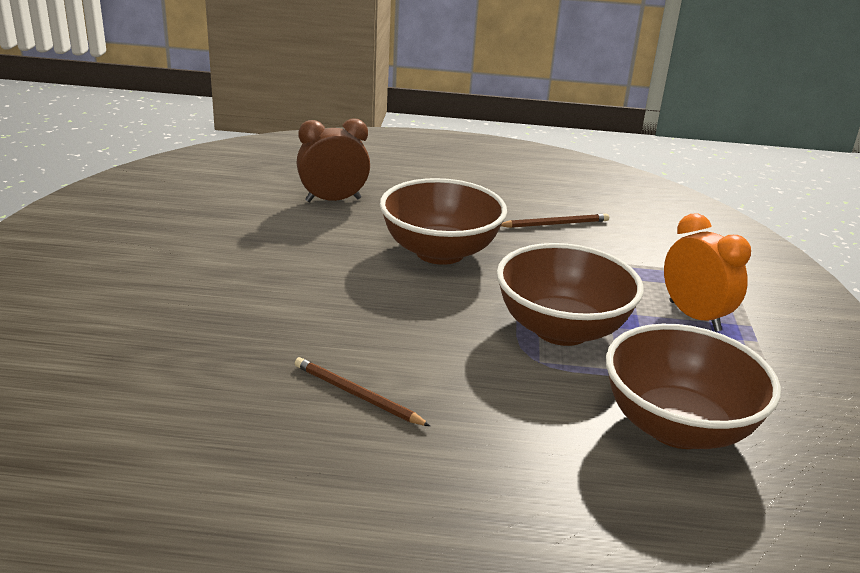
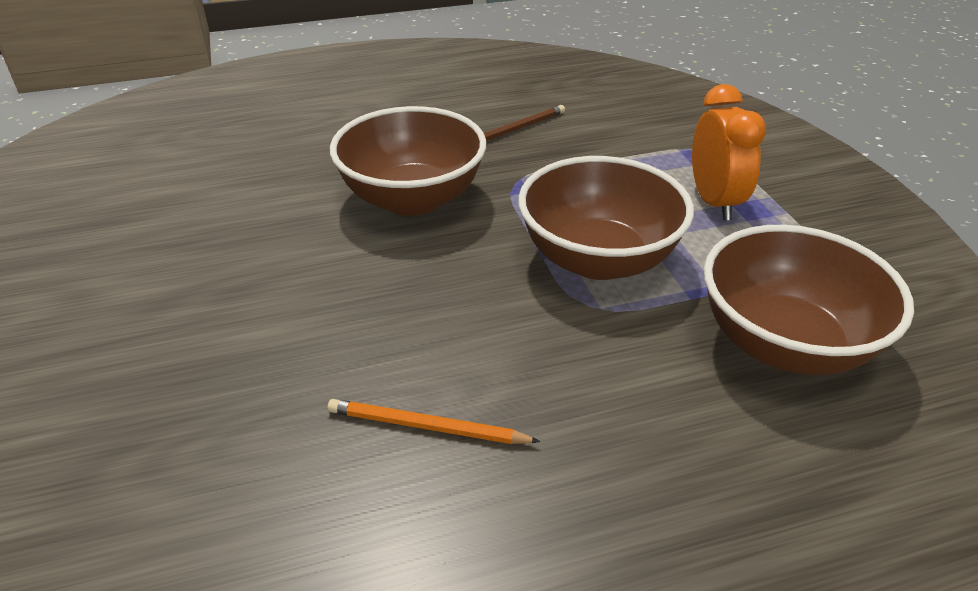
camera: 20 degrees left, 10 degrees up
(333, 200) = (251, 163): brown clock -> none
(357, 395) = (427, 426): brown pencil -> orange pencil
(694, 316) = (714, 202): orange clock -> orange clock turned 45 degrees clockwise

